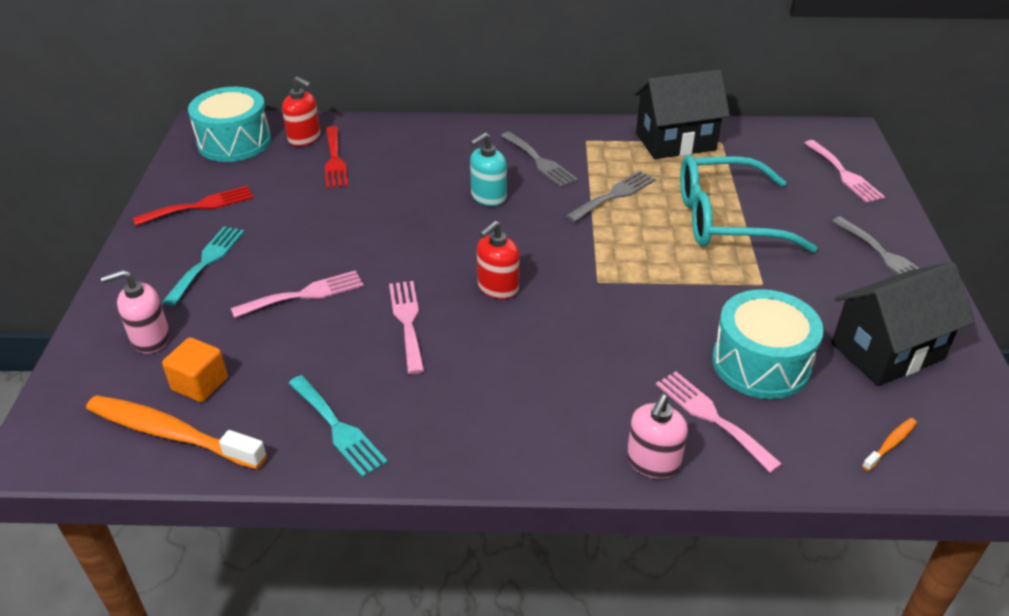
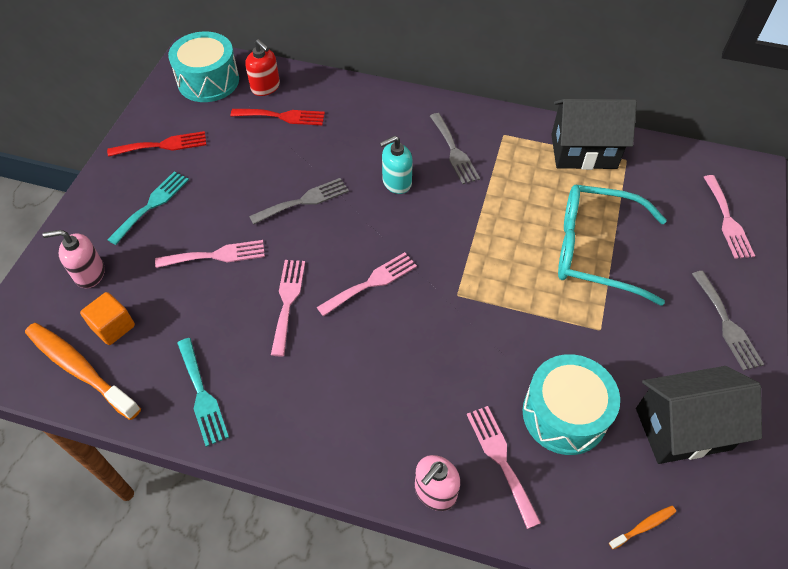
camera: 15 degrees right, 15 degrees up
(334, 160) = (282, 116): red fork -> red fork turned 90 degrees counterclockwise
(497, 287) = (371, 283): red soap dispenser -> pink fork
(614, 195) = (506, 202): grey fork -> grey fork (304, 201)

